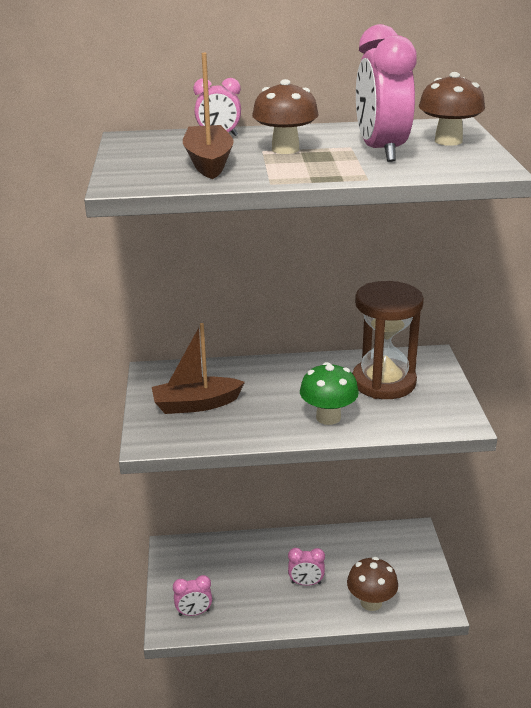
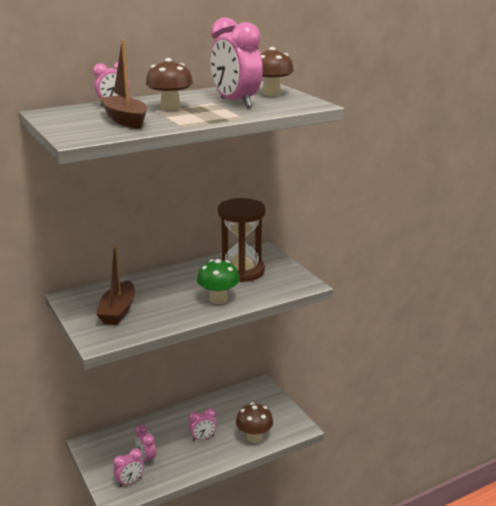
camera: 25 degrees left, 5 degrees down
(196, 404) = (118, 311): brown boat -> brown boat turned 45 degrees counterclockwise
(226, 588) = (146, 458): none -> pink clock

